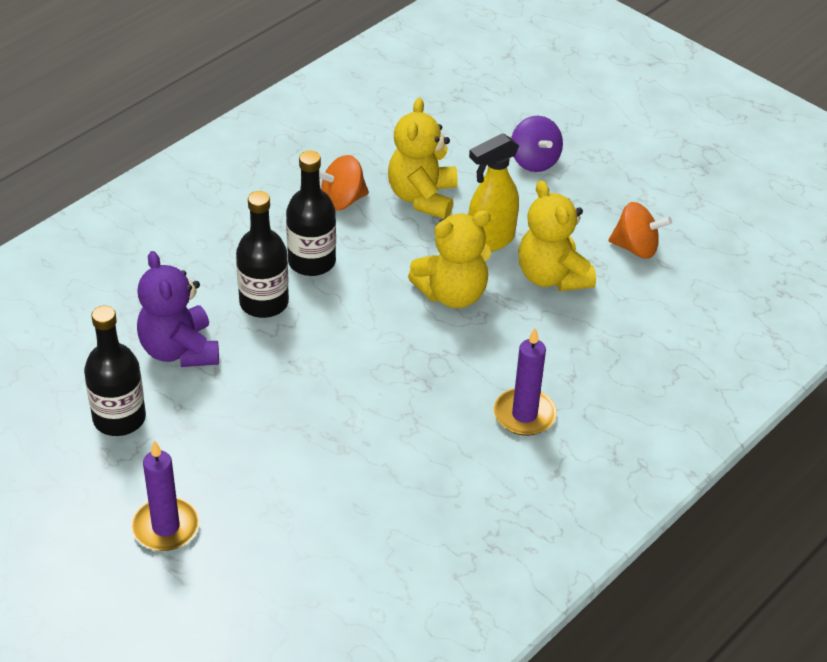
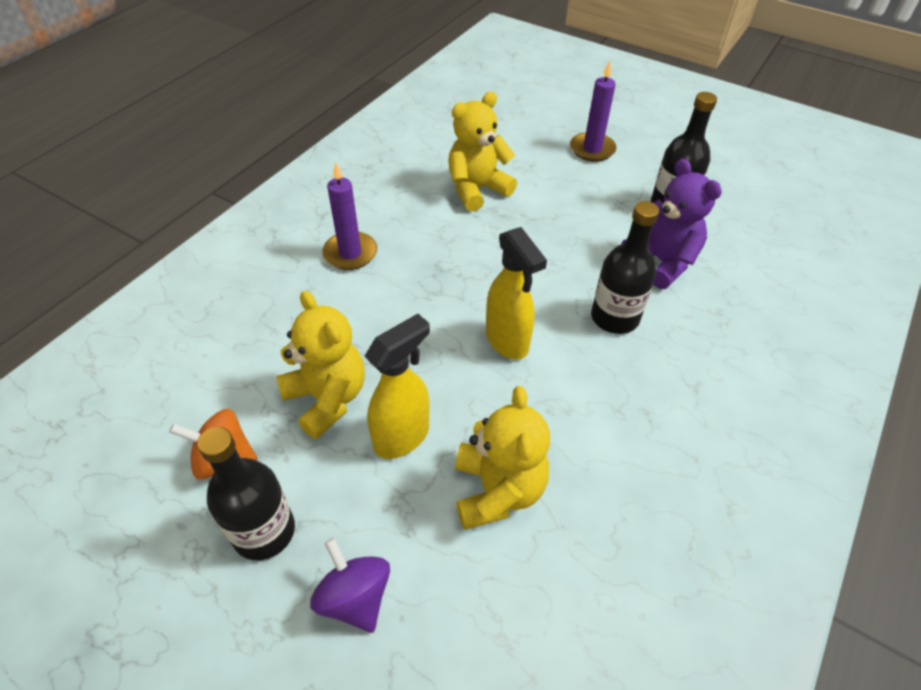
camera: 170 degrees right, 5 degrees up
(312, 262) = (590, 371): black bottle -> black bottle (264, 531)
(342, 200) = (594, 465): orange spinning top -> none
(378, 297) = (507, 341): none -> yellow spray bottle
(452, 294) = (433, 358): yellow teddy bear -> yellow teddy bear (477, 189)

